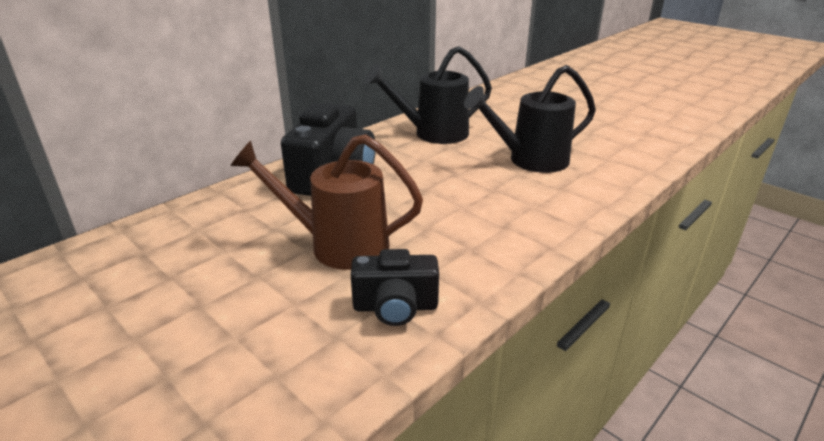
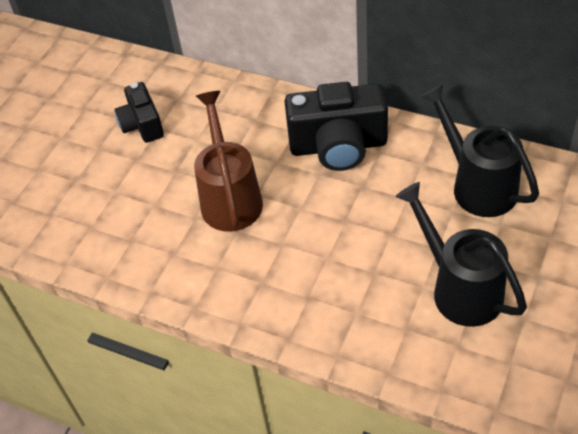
camera: 75 degrees right, 20 degrees up
(395, 307) = (170, 260): black camera -> black camera (142, 125)

